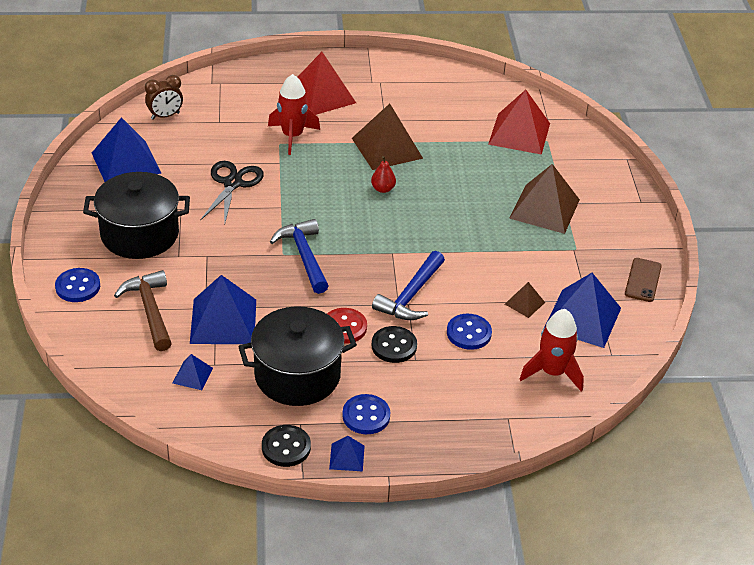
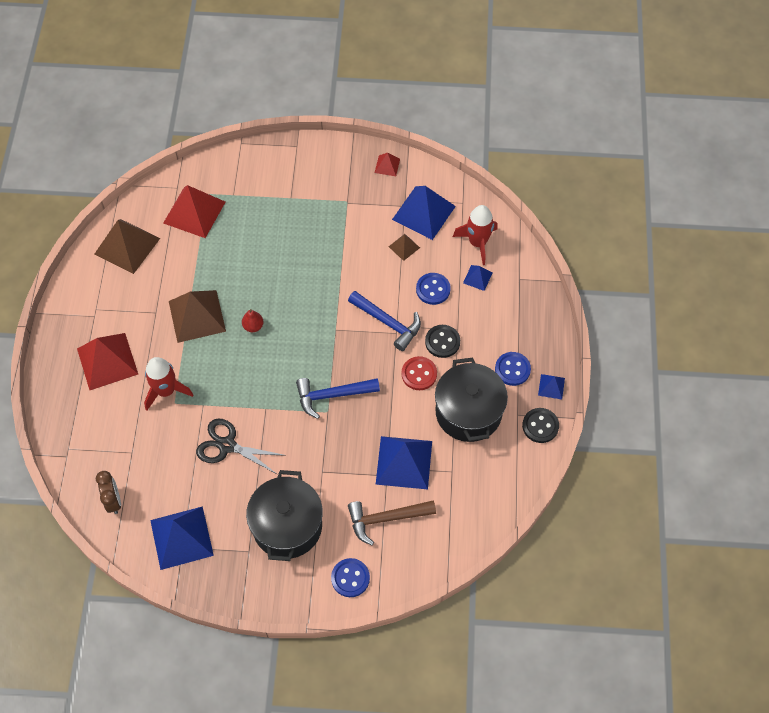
camera: 80 degrees left, 20 degrees up
(192, 375) = (463, 488): blue pyramid -> blue pyramid (477, 278)
(544, 208) = (296, 212): brown pyramid -> brown pyramid (127, 246)
(643, 280) = (387, 165): brown phone -> red pyramid

